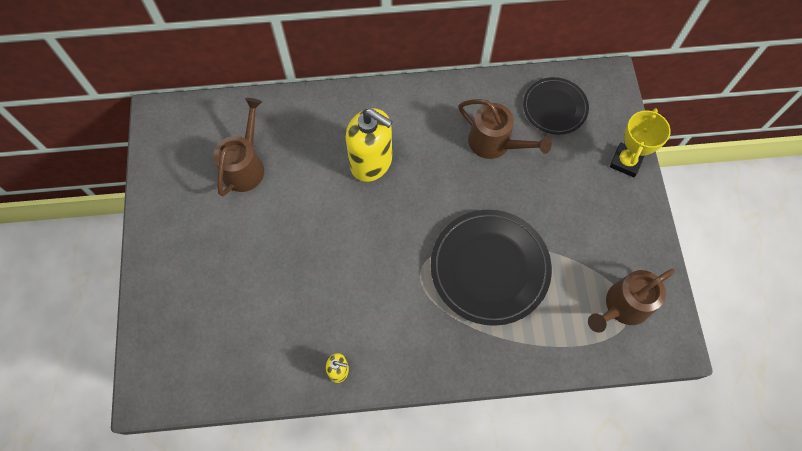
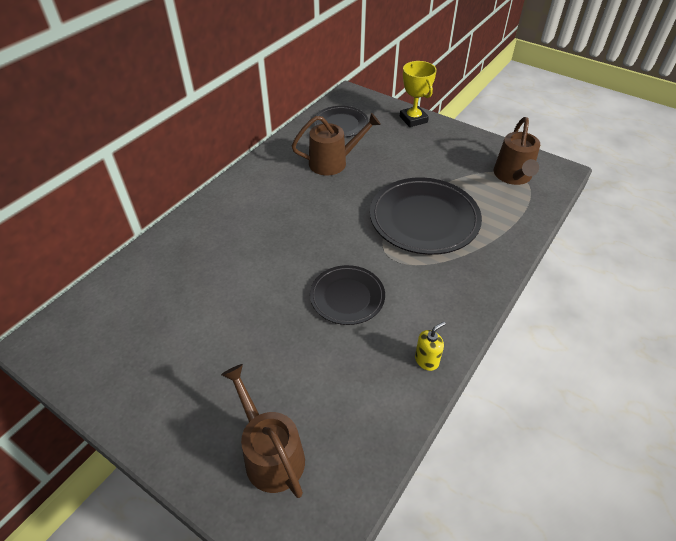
camera: 50 degrees left, 20 degrees down
(245, 165) = (171, 308): brown watering can -> brown watering can (270, 453)
(352, 272) = (347, 297): none -> black plate
(371, 162) = (269, 229): yellow soap dispenser -> none

